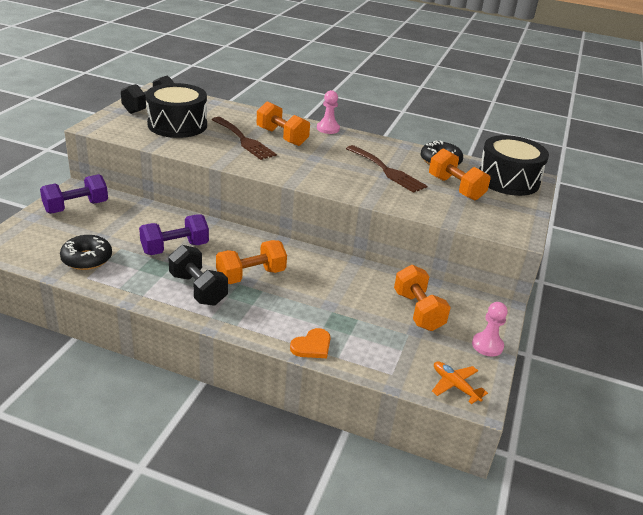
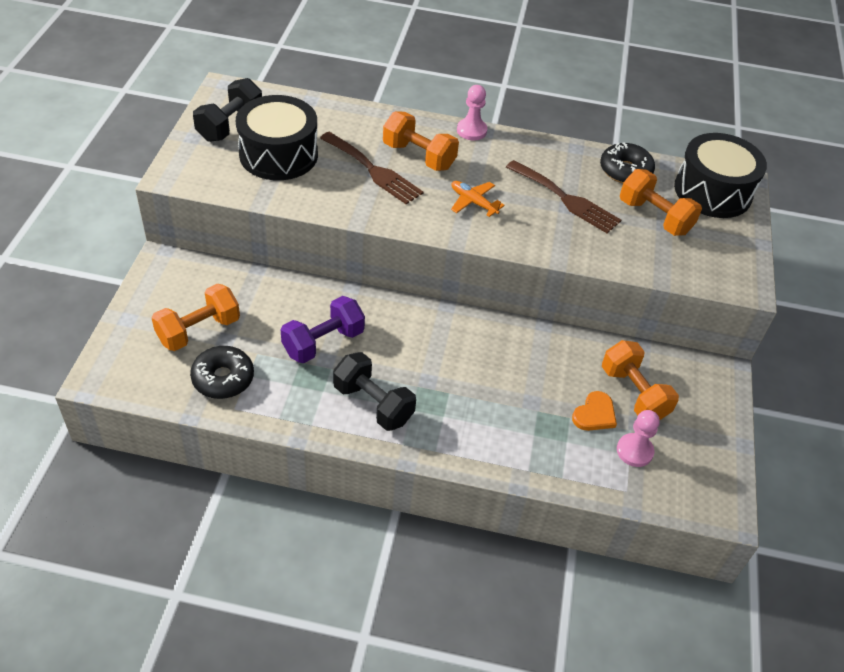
camera: 10 degrees left, 15 degrees up
(76, 207) = (175, 293): purple dumbbell -> none
(251, 275) = (428, 371): orange dumbbell -> orange dumbbell (199, 330)
(312, 346) = (529, 466): orange heart -> orange heart (594, 414)
(455, 386) = (697, 495): orange plane -> orange plane (473, 202)
(487, 345) = (720, 431): pink pawn -> pink pawn (634, 451)

